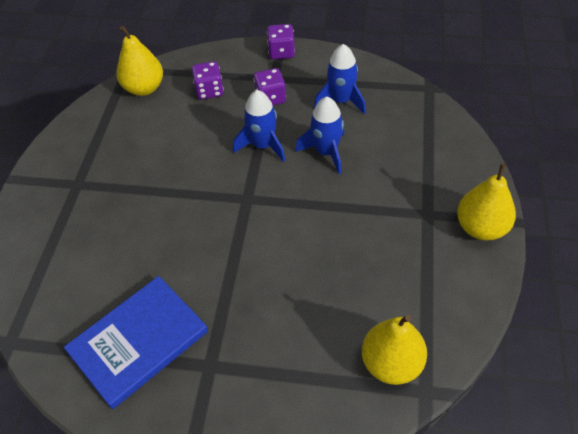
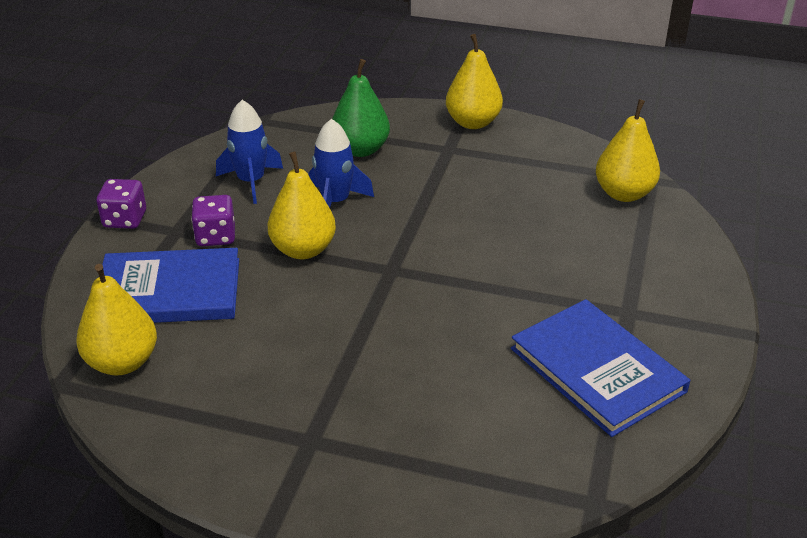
camera: 85 degrees left, 15 degrees down
(209, 91) = (169, 292): purple dice -> blue book
(263, 145) = (303, 250): blue rocket -> yellow pear
(405, 155) = (360, 150): none -> green pear

